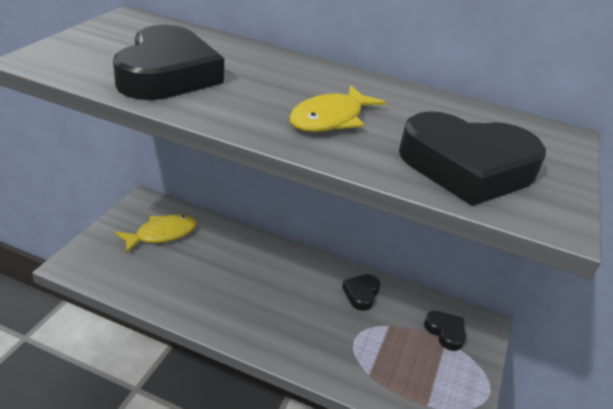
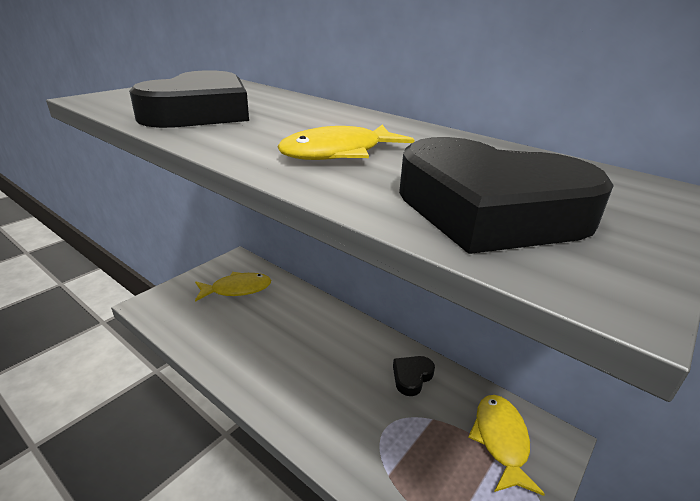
camera: 20 degrees right, 5 degrees down
(445, 332) = (501, 440): black heart -> yellow fish

